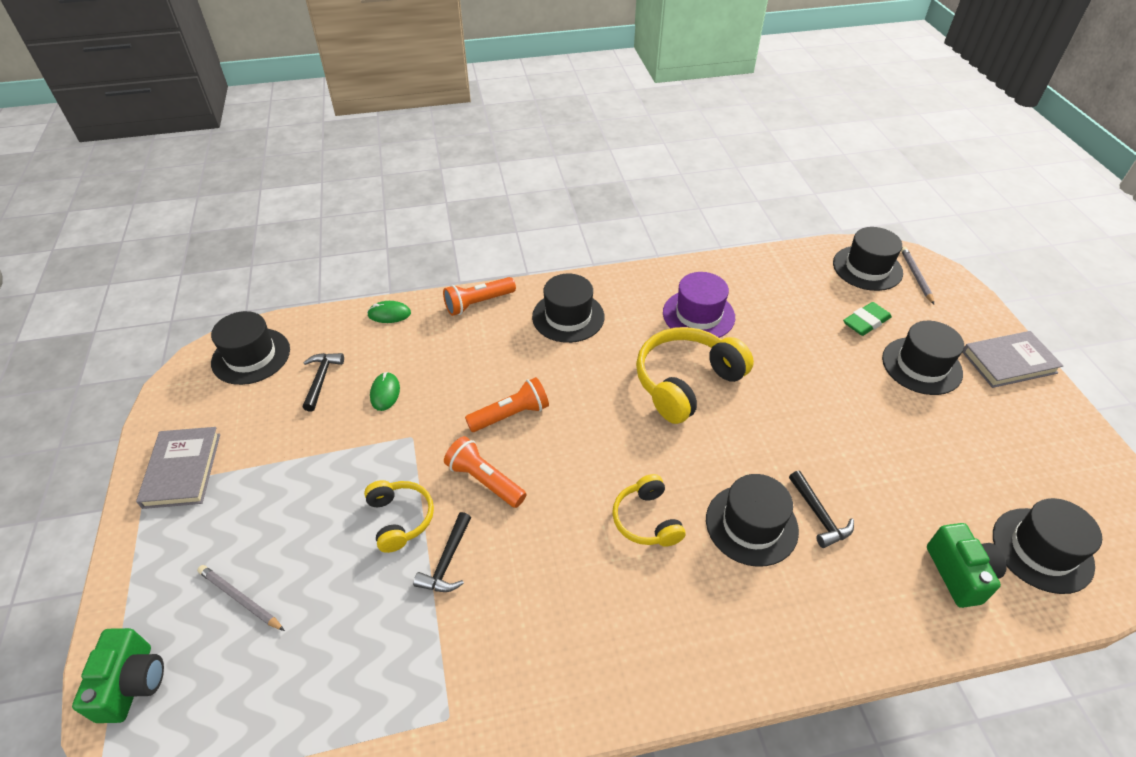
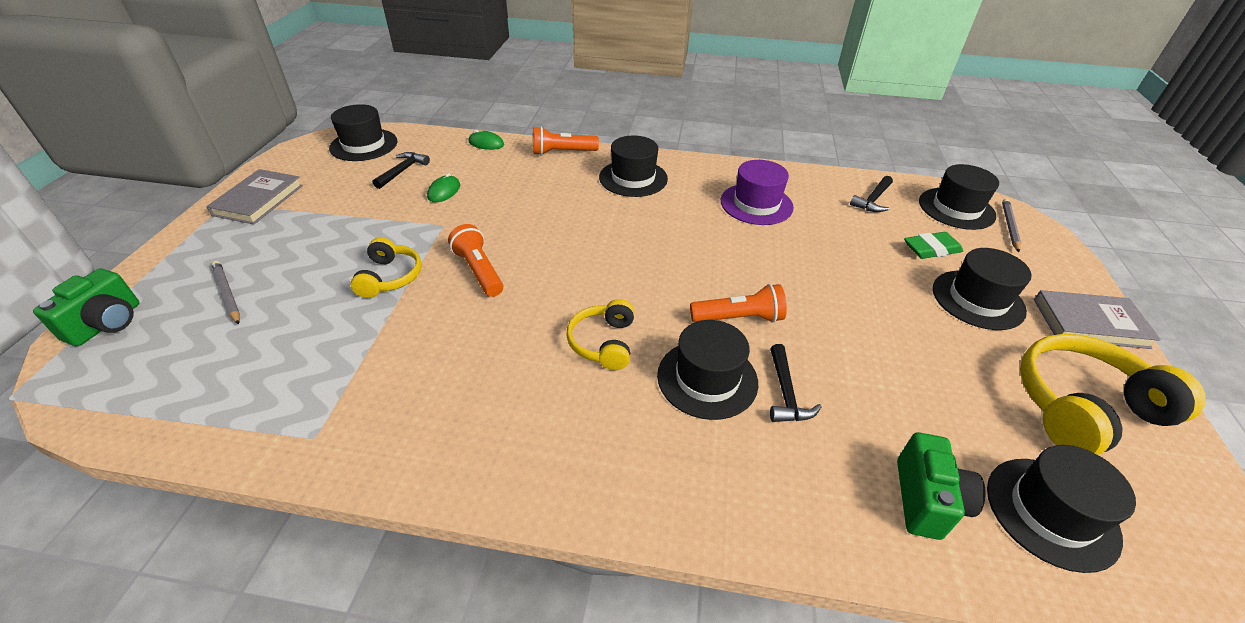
camera: 20 degrees right, 5 degrees down
(447, 561) = (404, 319): black hammer -> black hammer (872, 200)
(511, 415) = (535, 232): orange flashlight -> orange flashlight (739, 318)
(686, 382) = (712, 249): yellow headphones -> yellow headphones (1083, 407)

